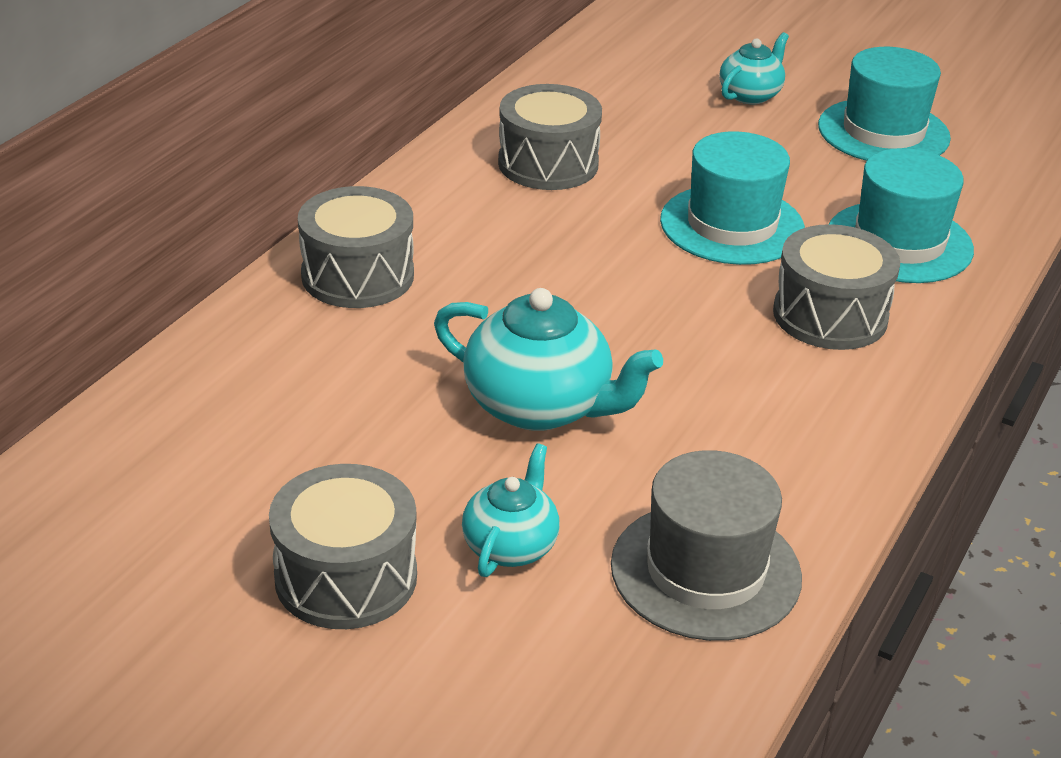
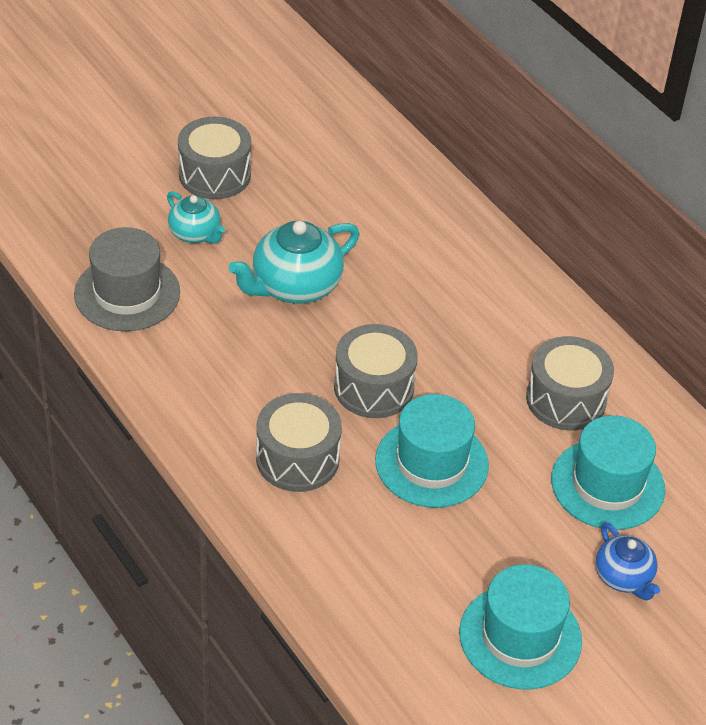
camera: 115 degrees right, 10 degrees up
(357, 275) = (470, 258): grey drum -> grey drum (373, 387)
(750, 95) = (624, 577): turquoise teapot -> blue teapot
(899, 242) = (357, 547): turquoise hat -> turquoise hat (607, 484)

